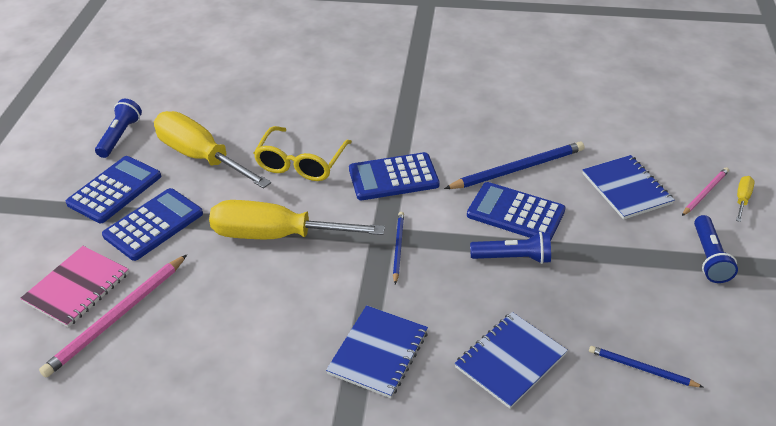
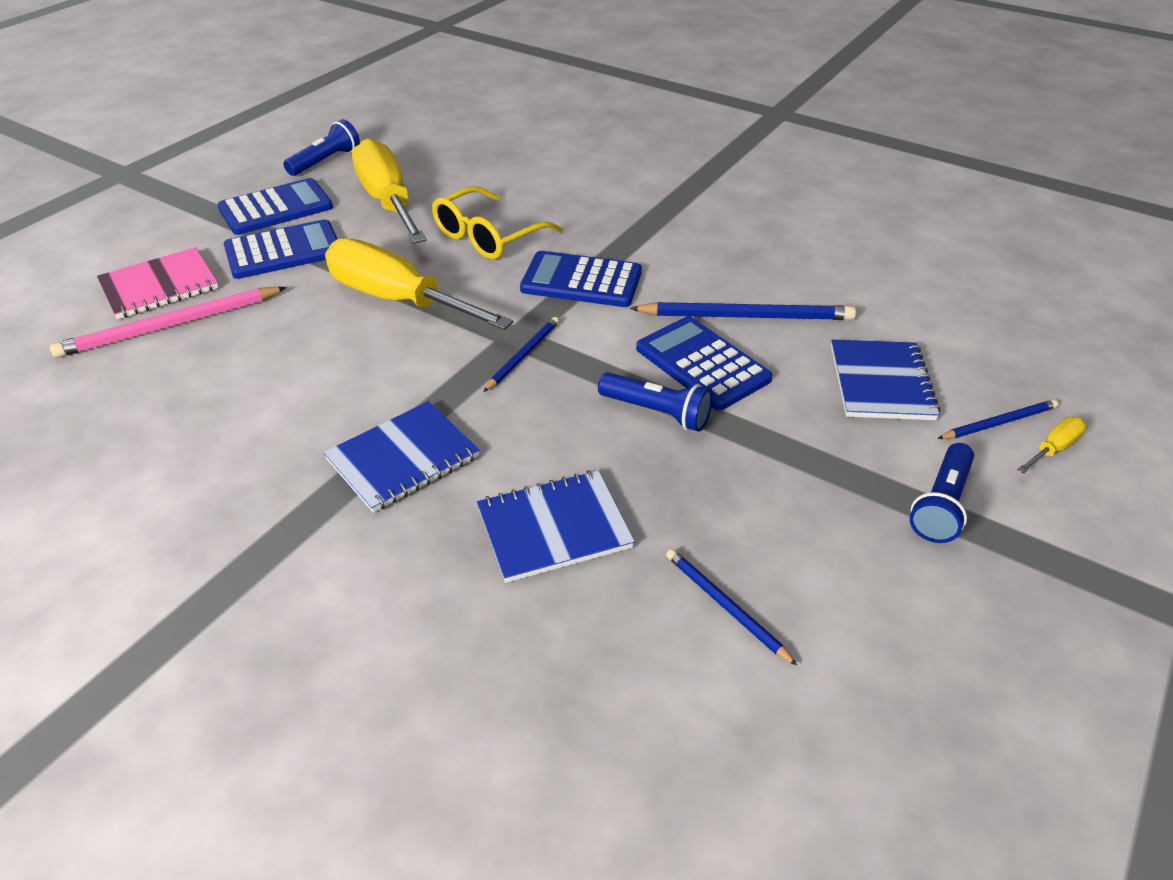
camera: 25 degrees right, 0 degrees up
(705, 193) = (999, 423): pink pencil -> blue pencil

